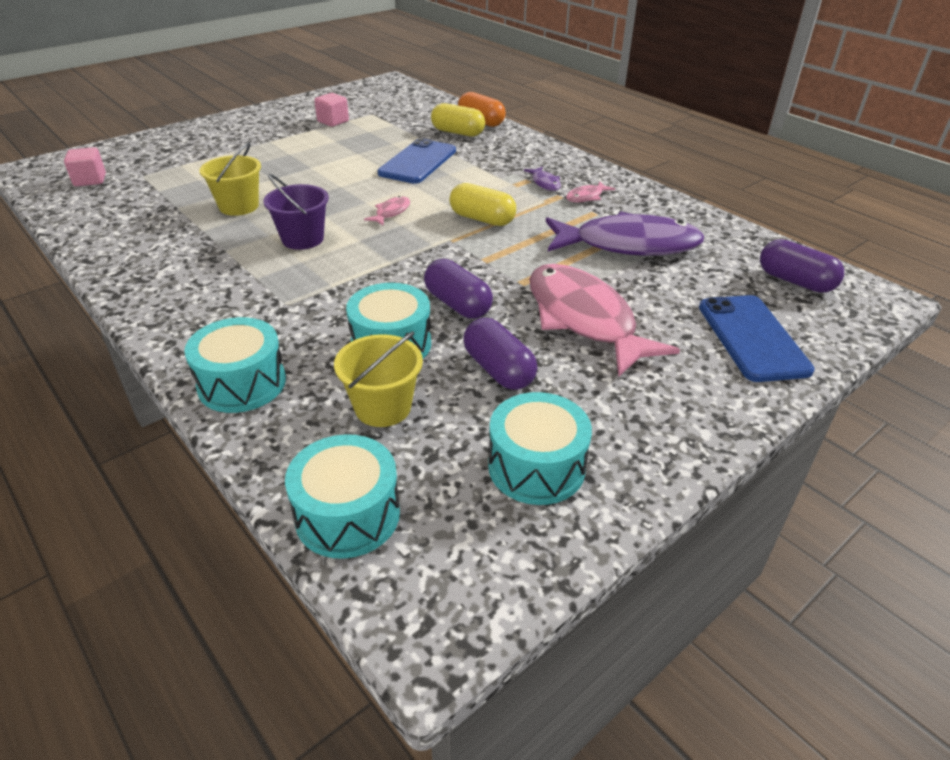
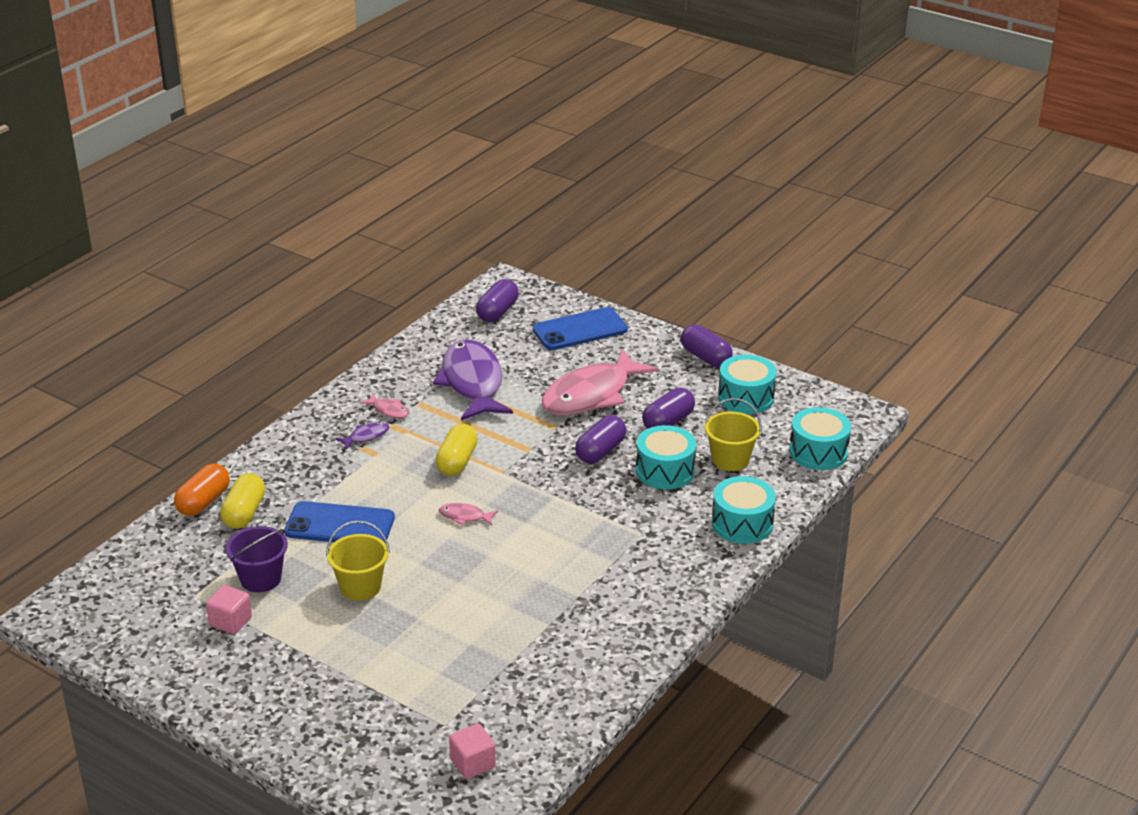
camera: 105 degrees left, 5 degrees down
(239, 206) = (491, 619): yellow bucket -> yellow bucket (360, 587)
(302, 239) = (538, 556): purple bucket -> purple bucket (260, 579)
(667, 449) = (705, 357): none -> purple capsule

